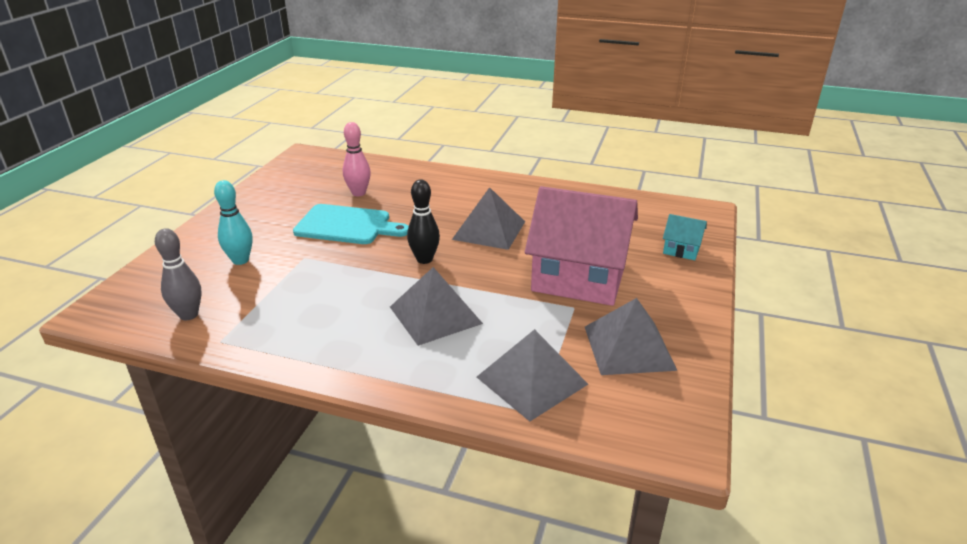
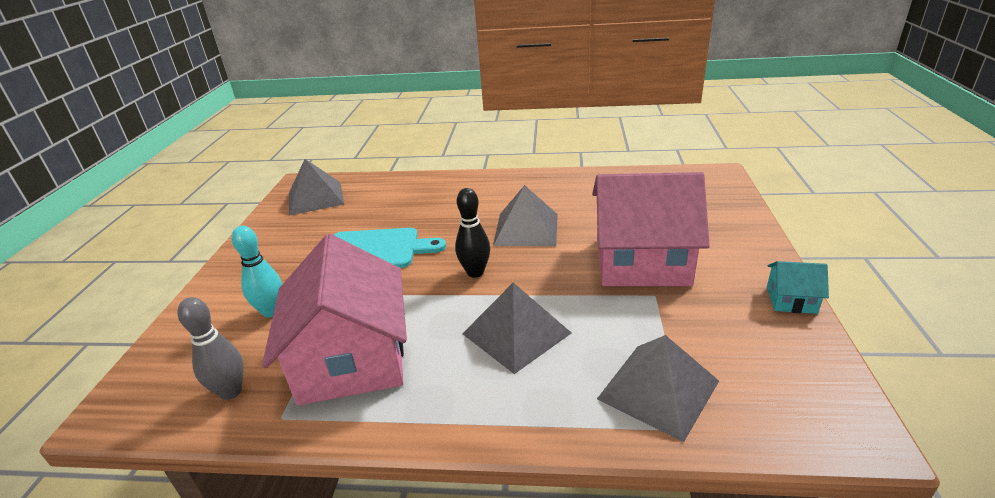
camera: 10 degrees left, 0 degrees up
(291, 309) = (352, 359): none -> pink house
(358, 193) = (374, 214): pink bowling pin -> none
(628, 347) = (734, 329): grey pyramid -> grey pyramid (315, 198)
(681, 249) = (721, 215): turquoise house -> turquoise house (791, 300)

